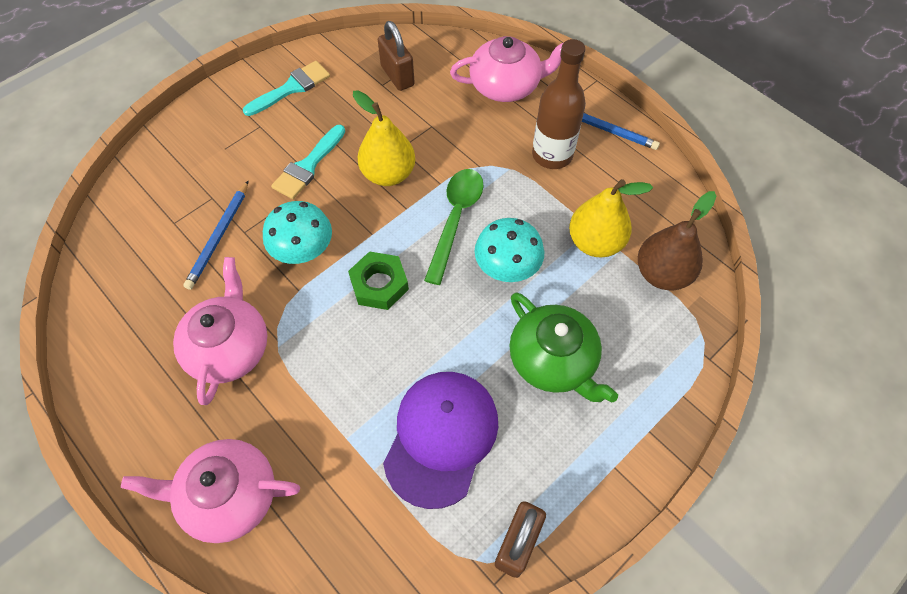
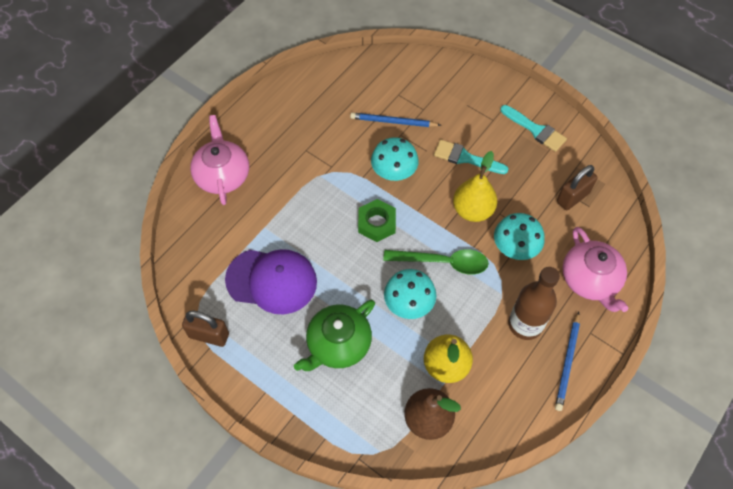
camera: 80 degrees right, 0 degrees up
(229, 347) = (314, 150): pink teapot -> none
(451, 143) = (515, 248): none -> turquoise mushroom

